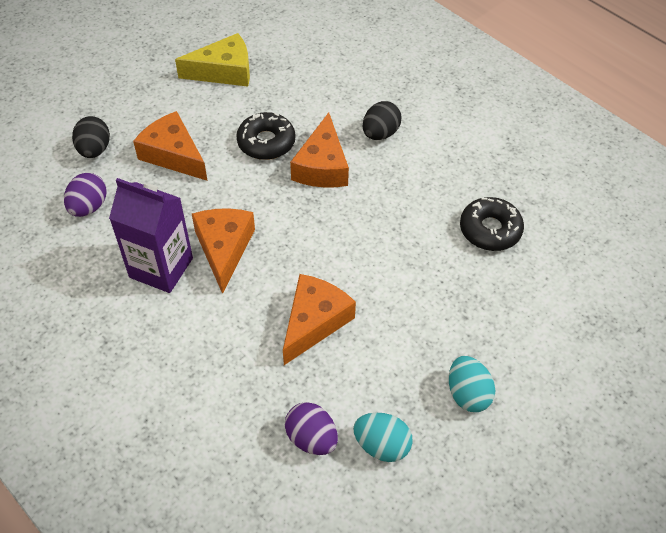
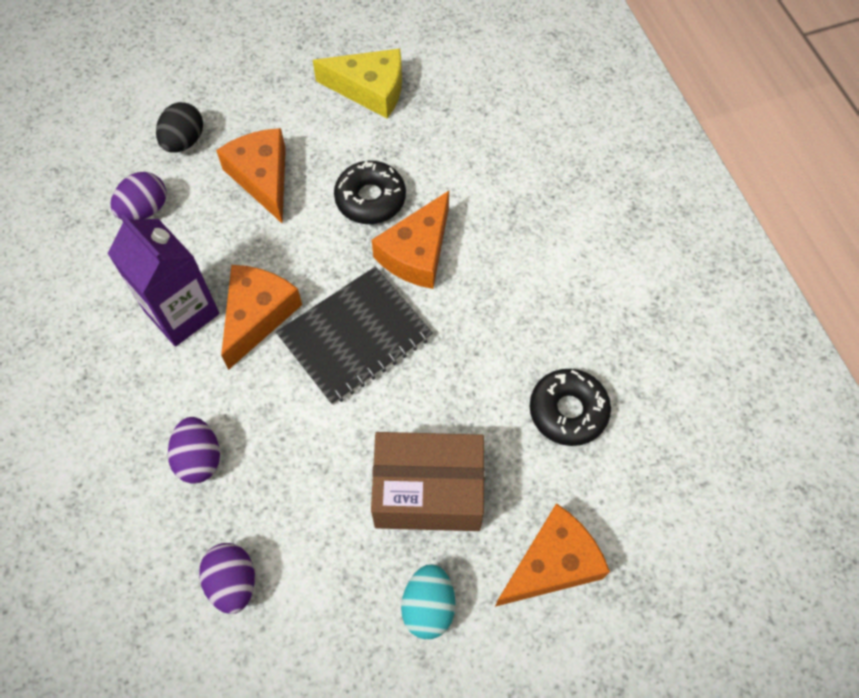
camera: 25 degrees right, 10 degrees up
(234, 363) = (199, 458): none -> purple egg
(308, 237) = (355, 337): none -> black notebook
(314, 322) = (307, 445): orange cheese -> orange cheese (552, 563)
(380, 133) = (506, 235): black egg -> none
(381, 445) = (301, 625): turquoise egg -> none
(422, 318) = (428, 491): none -> brown box

